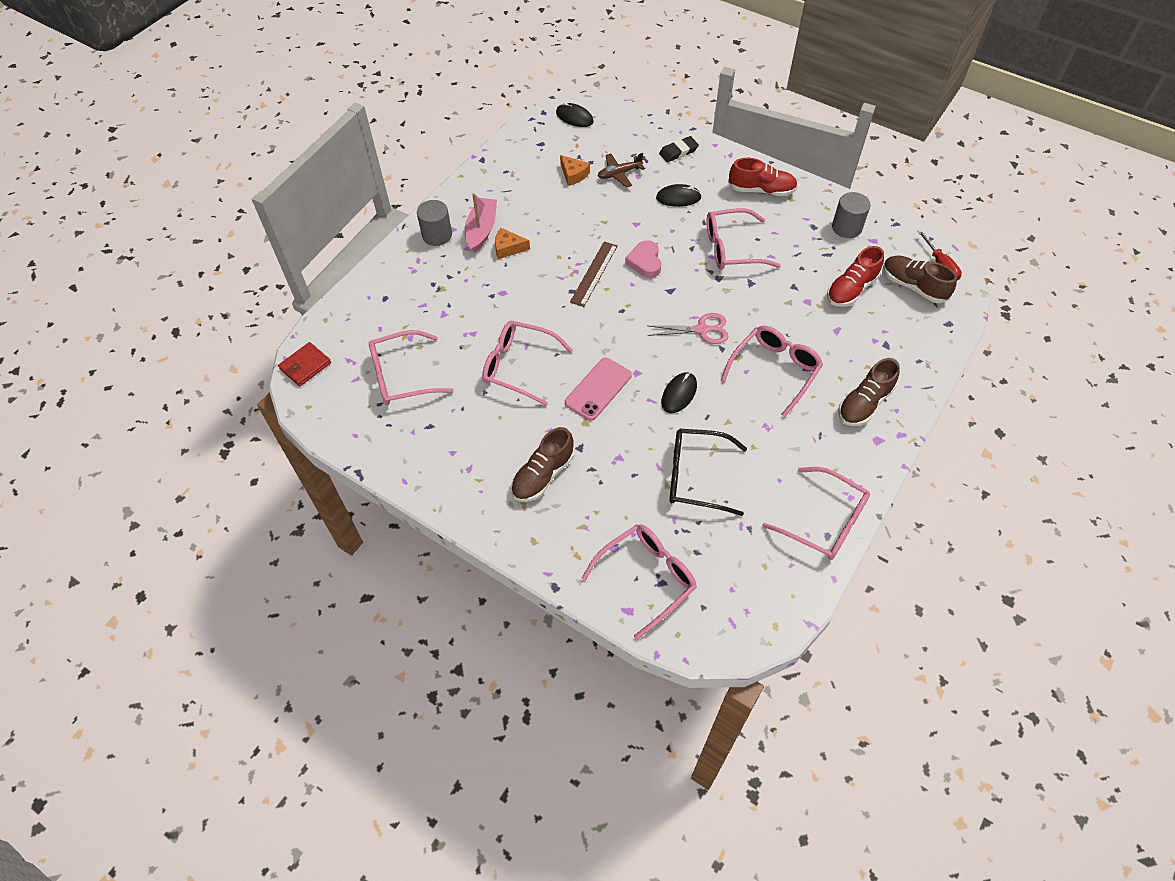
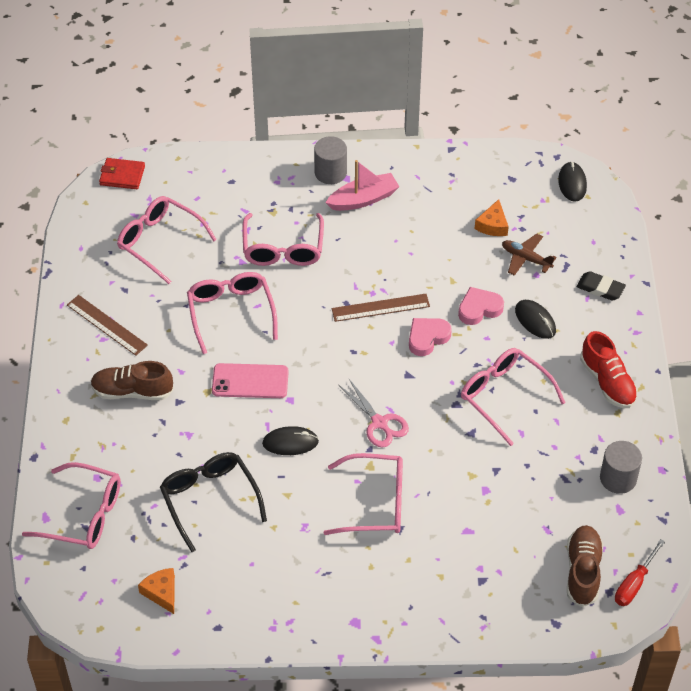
camera: 55 degrees right, 5 degrees down
(456, 458) = (106, 325): none -> brown ruler
(508, 248) = (358, 230): orange cheese -> orange cheese (161, 592)
(642, 221) = (479, 309): none -> pink heart
(824, 521) = (231, 618): pink glasses -> pink glasses (283, 249)
(851, 289) = (532, 519): red shoe -> none
(864, 403) = (391, 592): brown shoe -> none

